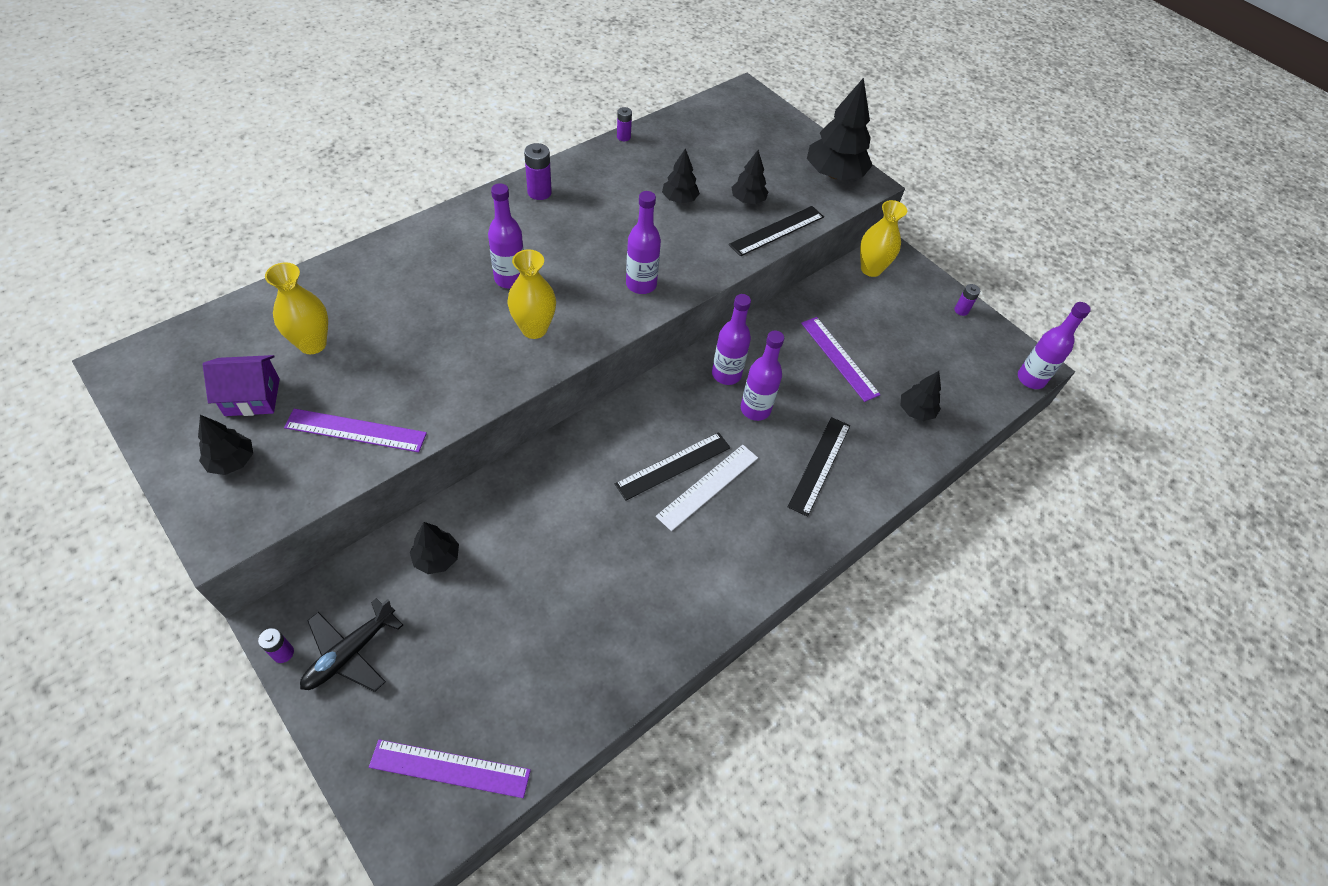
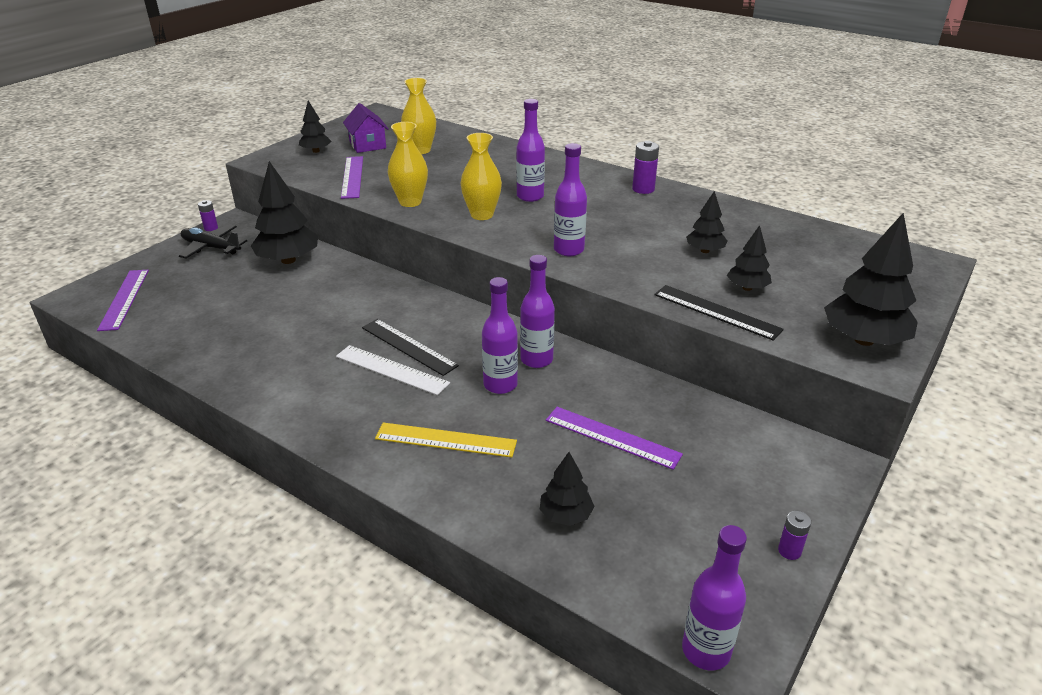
camera: 80 degrees right, 20 degrees down
(436, 558) = (288, 260): black tree -> black tree, size x1.82
(623, 137) = (763, 210): purple battery -> none
(820, 465) = (445, 440): black ruler -> yellow ruler
(839, 358) = (612, 437): purple ruler -> purple ruler turned 75 degrees clockwise
(871, 269) = (789, 448): yellow vase -> yellow vase (410, 202)

